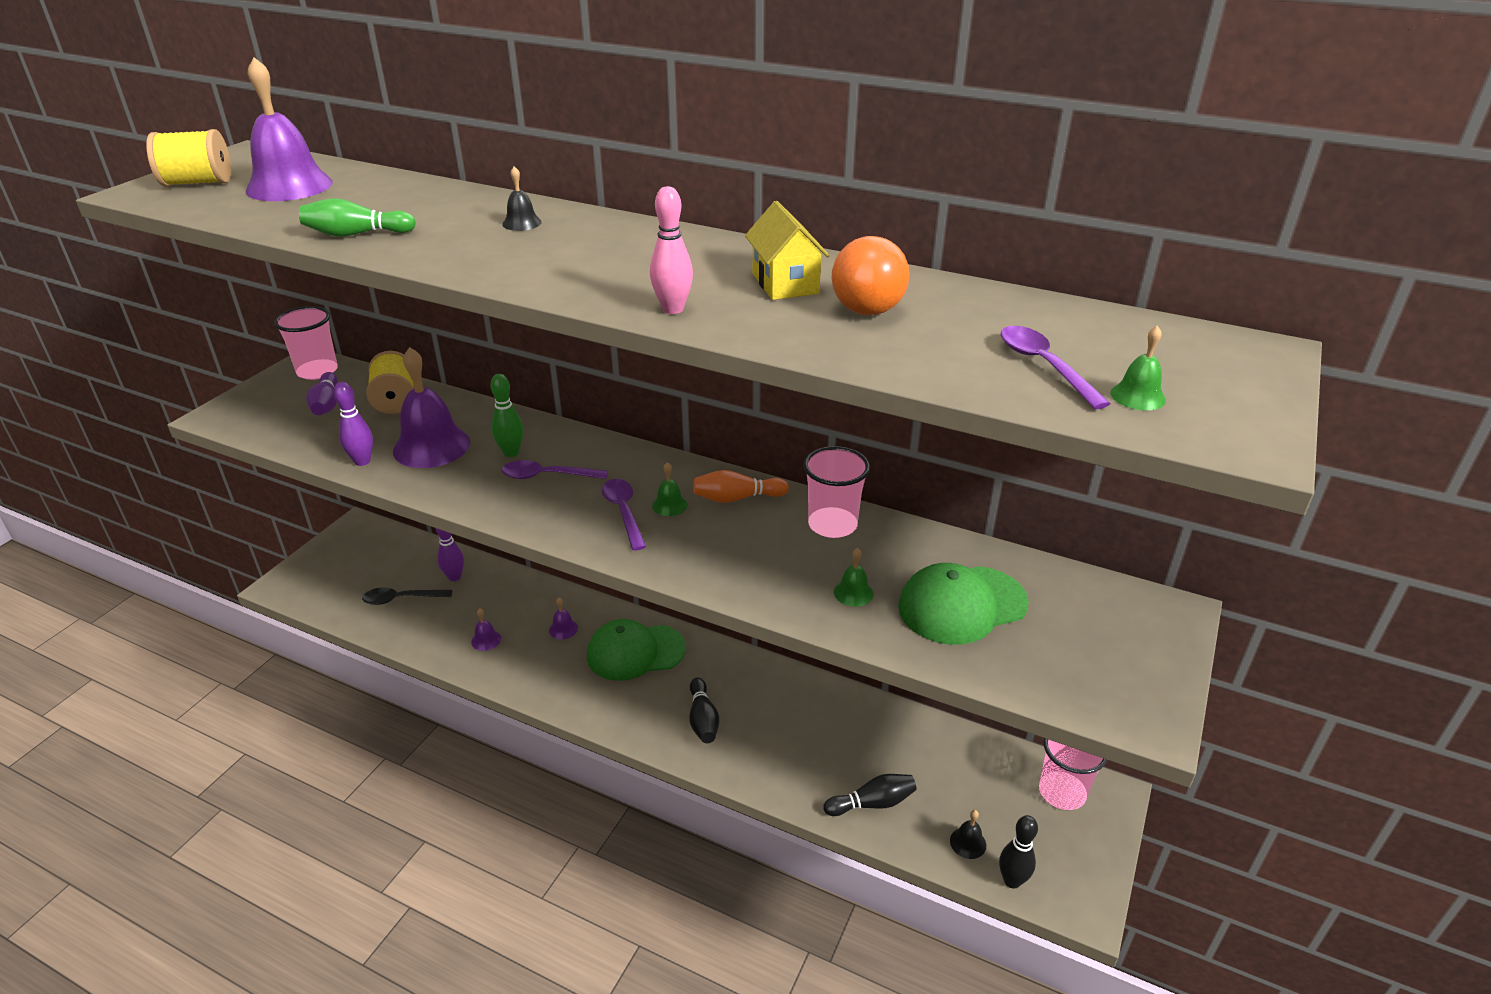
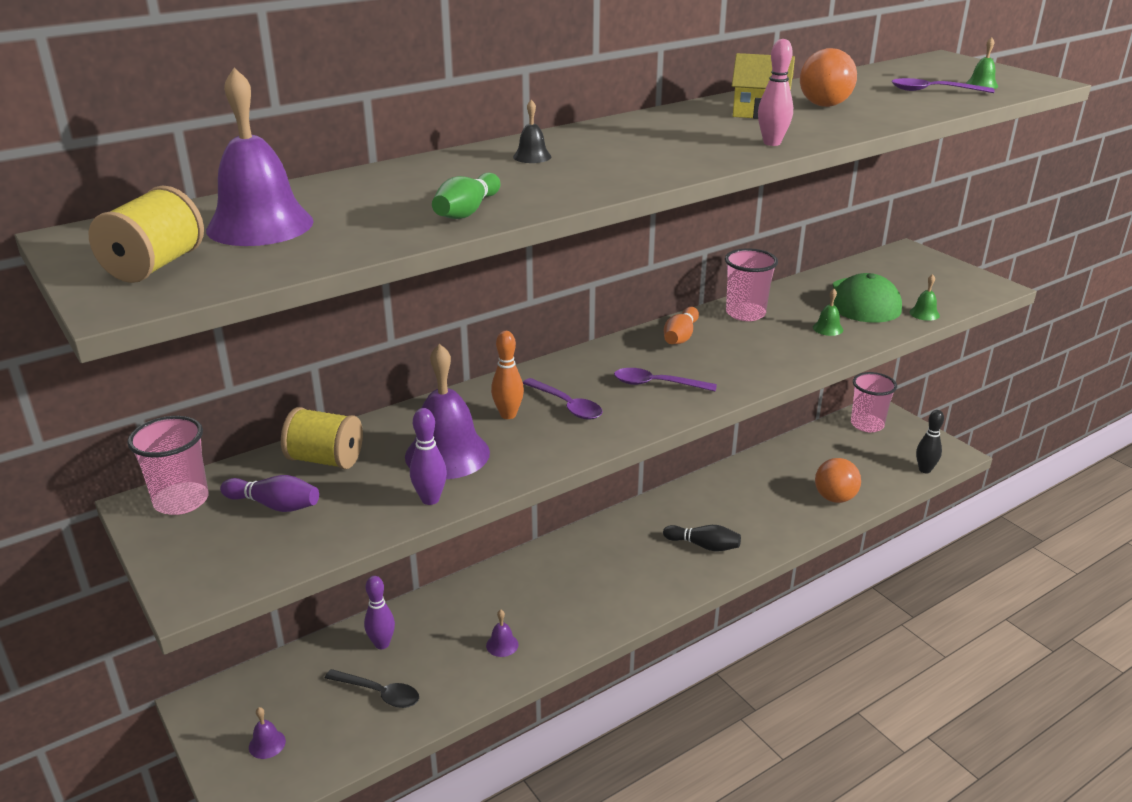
camera: 60 degrees left, 5 degrees down
(401, 599) = (379, 693): black spoon -> black spoon turned 90 degrees counterclockwise
(511, 453) = (508, 415): green bowling pin -> orange bowling pin
(547, 476) = (567, 405): purple spoon -> purple spoon turned 75 degrees counterclockwise
(563, 629) = (530, 590): purple bell -> purple bell (267, 744)
(635, 652) = (597, 557): green cap -> none
(669, 505) = (665, 364): green bell -> green bell (924, 313)
(872, 803) = (834, 498): black bowling pin -> orange ball
(968, 843) = (888, 474): black bell -> none

